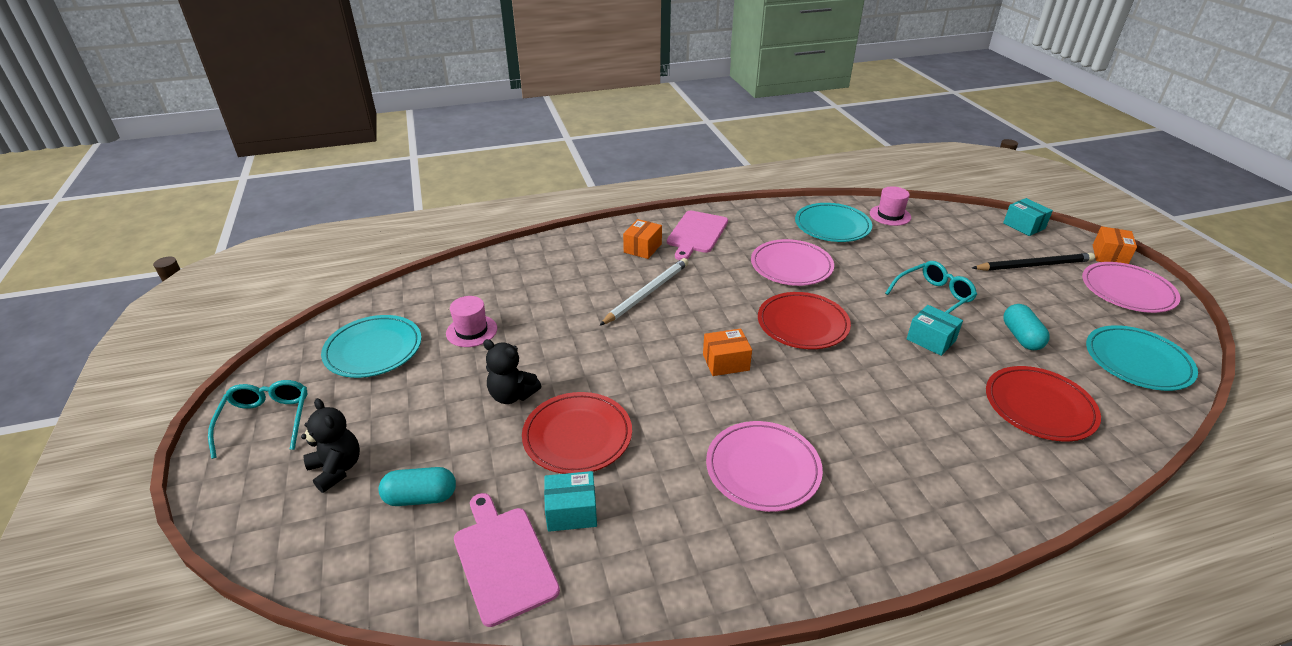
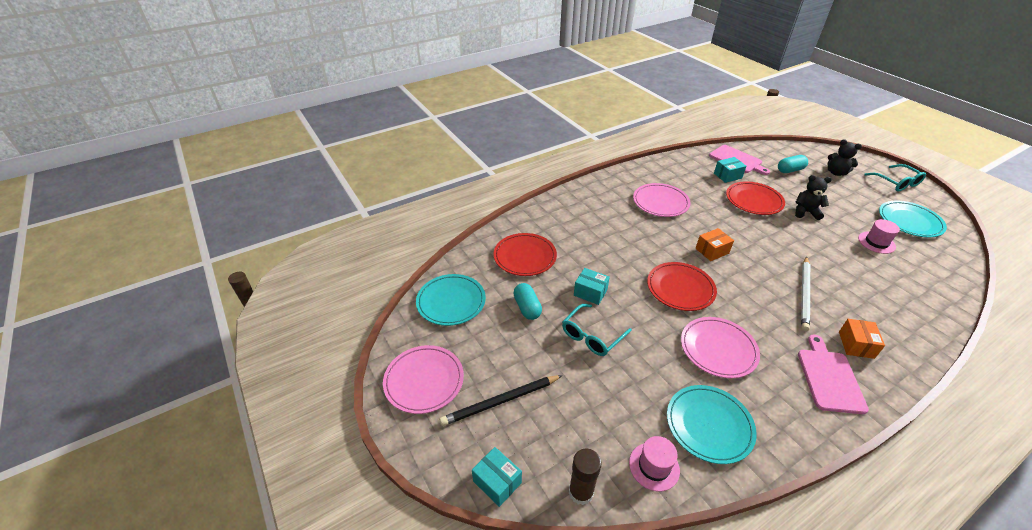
camera: 165 degrees right, 5 degrees up
(953, 213) = (581, 492): none -> brown glue stick
(1109, 255) = (417, 438): orange box -> none

